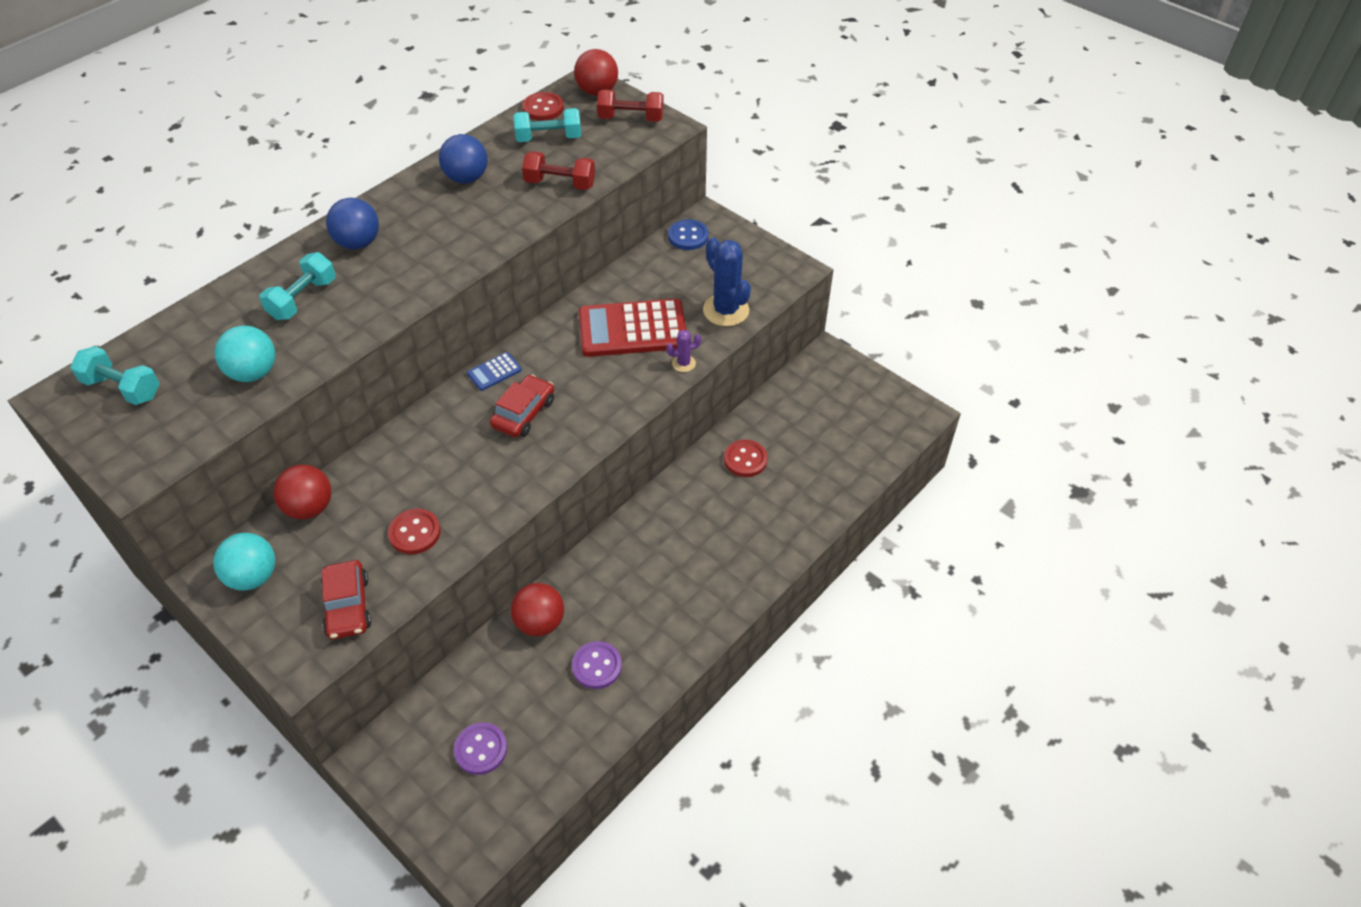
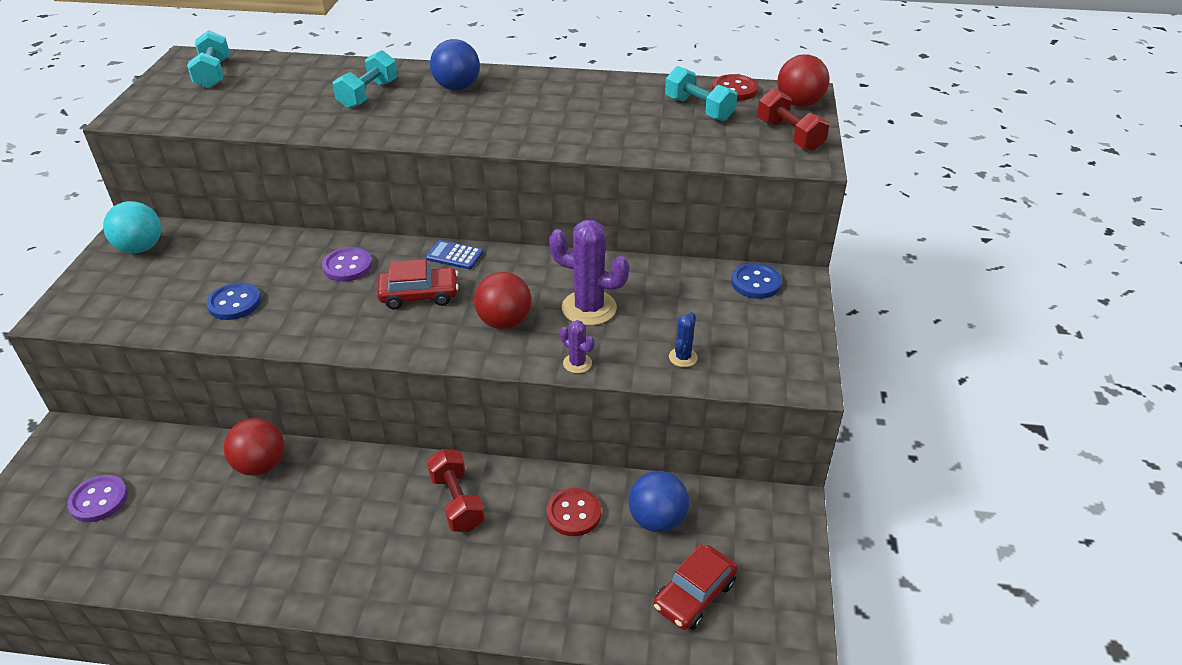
camera: 55 degrees right, 10 degrees down
(253, 373) = (269, 111): turquoise ball -> none
(303, 299) = (368, 94): turquoise dumbbell -> turquoise dumbbell turned 60 degrees counterclockwise
(309, 507) = (228, 239): red ball -> red ball (504, 322)
(348, 606) = (133, 307): red car -> red car (694, 595)
(415, 533) = (234, 303): red button -> blue button
(466, 178) = (593, 96): blue ball -> blue ball (657, 520)
(560, 184) = (646, 140): red dumbbell -> red dumbbell (457, 502)
(597, 666) = (231, 533): purple button -> purple button (347, 266)
(632, 329) = (589, 308): red calculator -> purple cactus
(726, 310) = (683, 357): blue cactus -> blue cactus, size x0.49

